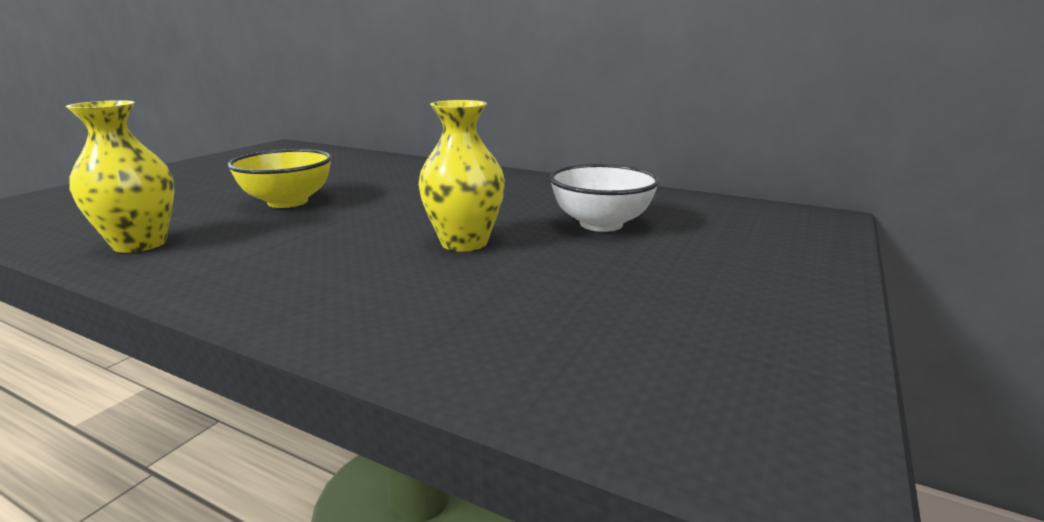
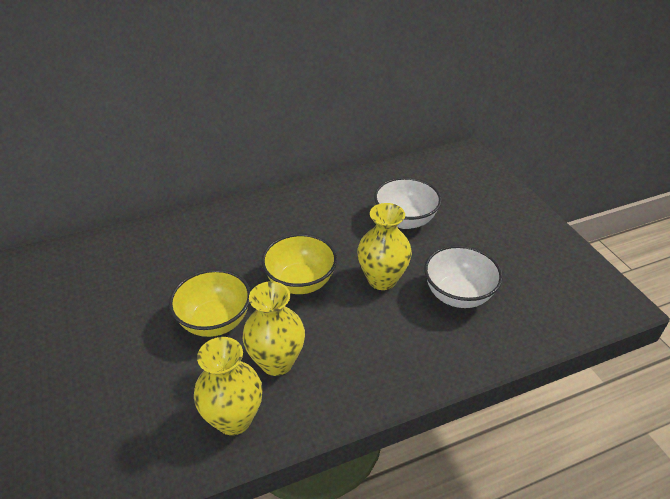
camera: 50 degrees left, 20 degrees up
(249, 237) = (276, 362): none -> yellow vase
(396, 213) = (300, 282): none -> yellow bowl
(511, 291) = (458, 295): none -> white bowl

